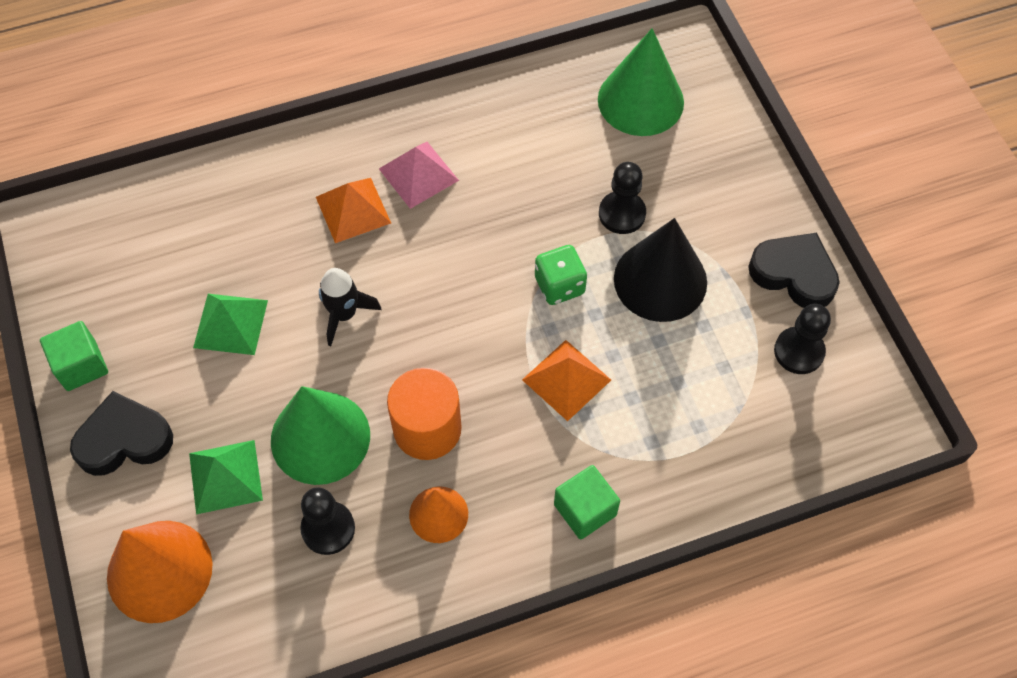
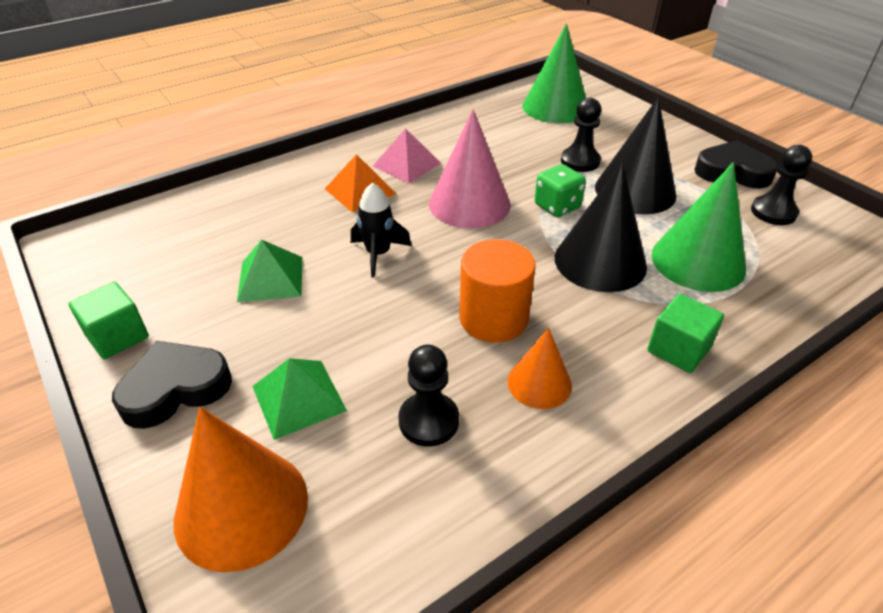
camera: 15 degrees left, 20 degrees down
(320, 437) = (390, 345): green cone -> green cone (698, 261)
(465, 258) = (469, 204): none -> pink cone
(566, 379) = (600, 261): orange pyramid -> black cone

